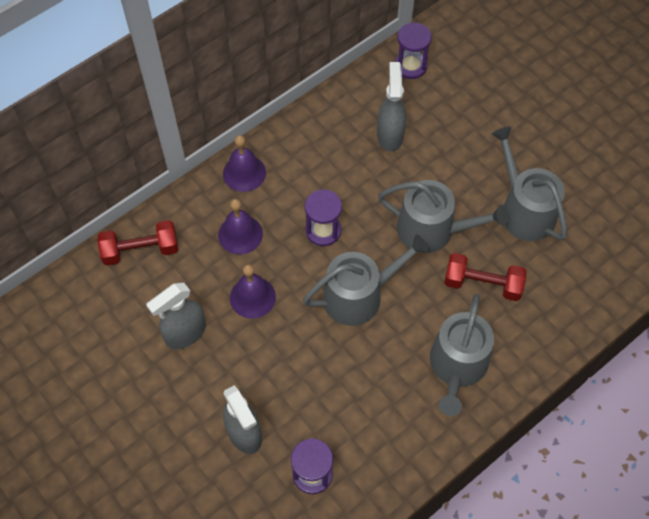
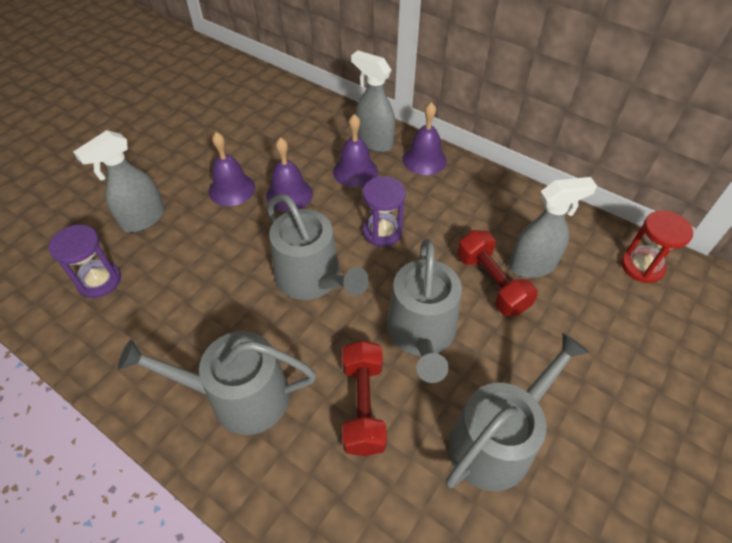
camera: 75 degrees right, 10 degrees down
(141, 250) = (317, 114): red dumbbell -> red dumbbell (491, 283)
(185, 333) = (241, 158): grey spray bottle -> grey spray bottle (374, 142)
(228, 347) = (232, 189): none -> purple bell
(410, 66) = (642, 266): purple hourglass -> red hourglass

